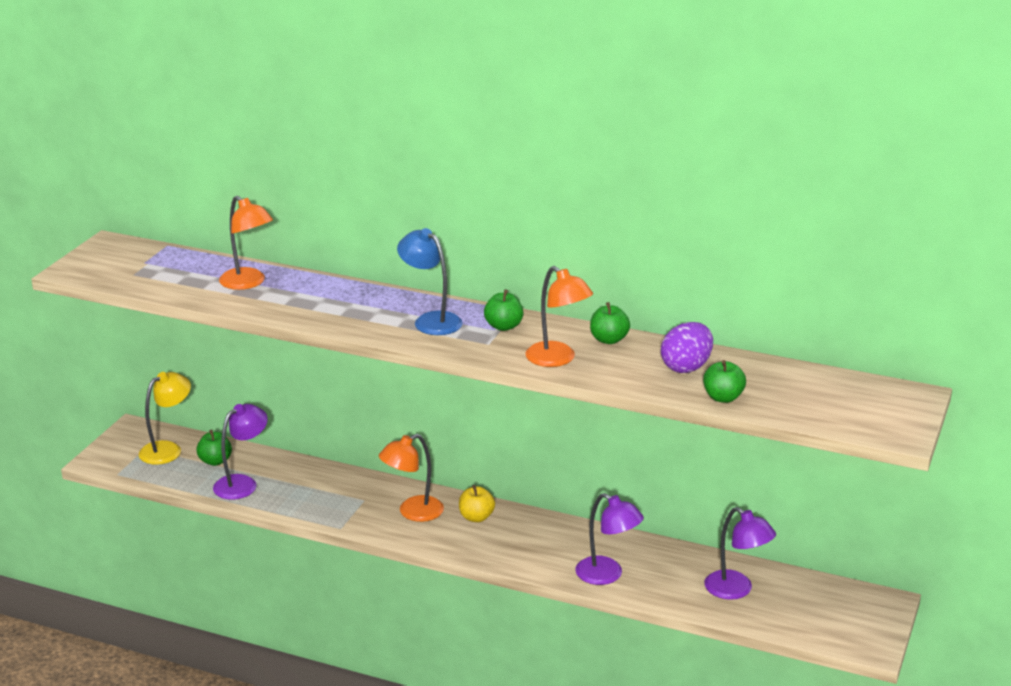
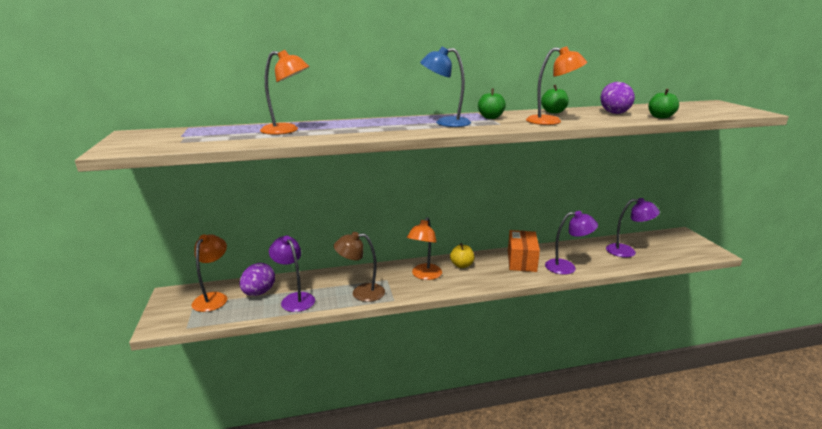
camera: 35 degrees left, 5 degrees down
(167, 449) = (213, 298): yellow lamp -> orange lamp
(215, 461) = (259, 293): green apple -> purple egg
(242, 483) = (295, 299): purple lamp -> purple lamp turned 45 degrees counterclockwise
(317, 504) = (361, 292): none -> brown lamp
(562, 542) = (521, 261): none -> orange box

